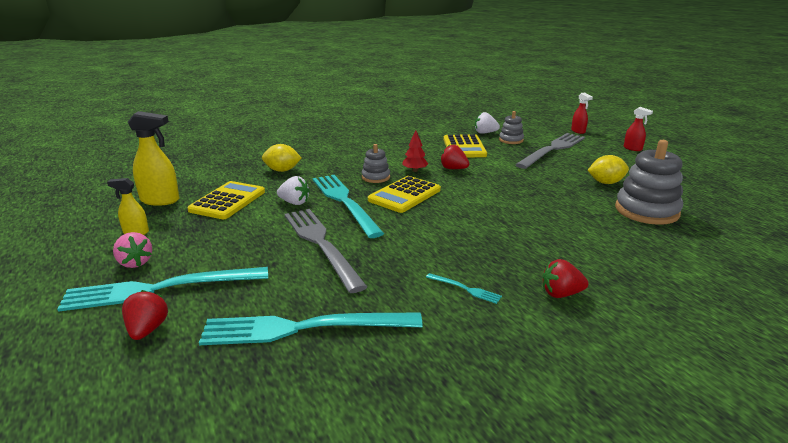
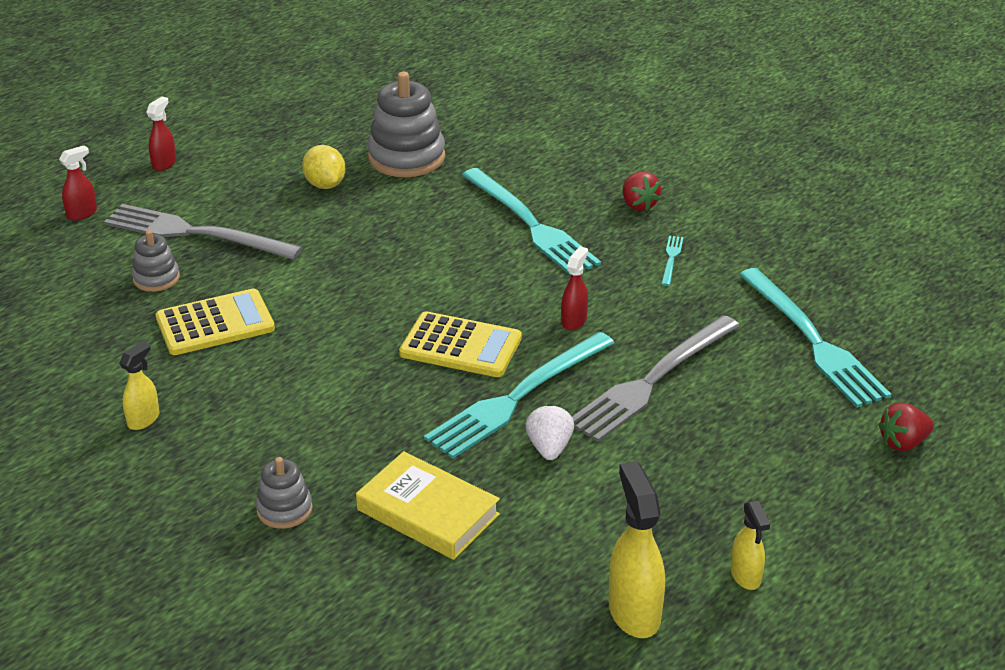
camera: 110 degrees left, 10 degrees up
(135, 263) = (811, 527): pink strawberry -> none
(161, 289) = (838, 472): turquoise fork -> turquoise fork (530, 224)
(228, 201) = (587, 525): yellow calculator -> none
(282, 170) = (428, 512): yellow lemon -> yellow book
(375, 177) = (405, 391): grey stacking toy -> grey stacking toy (284, 509)
(400, 132) = (144, 419): none -> yellow spray bottle
(406, 232) = (574, 321): none -> red spray bottle
(415, 170) = (355, 356): red tree -> none
(453, 169) = (329, 319): red strawberry -> none
(485, 133) = (120, 311): white strawberry -> none

